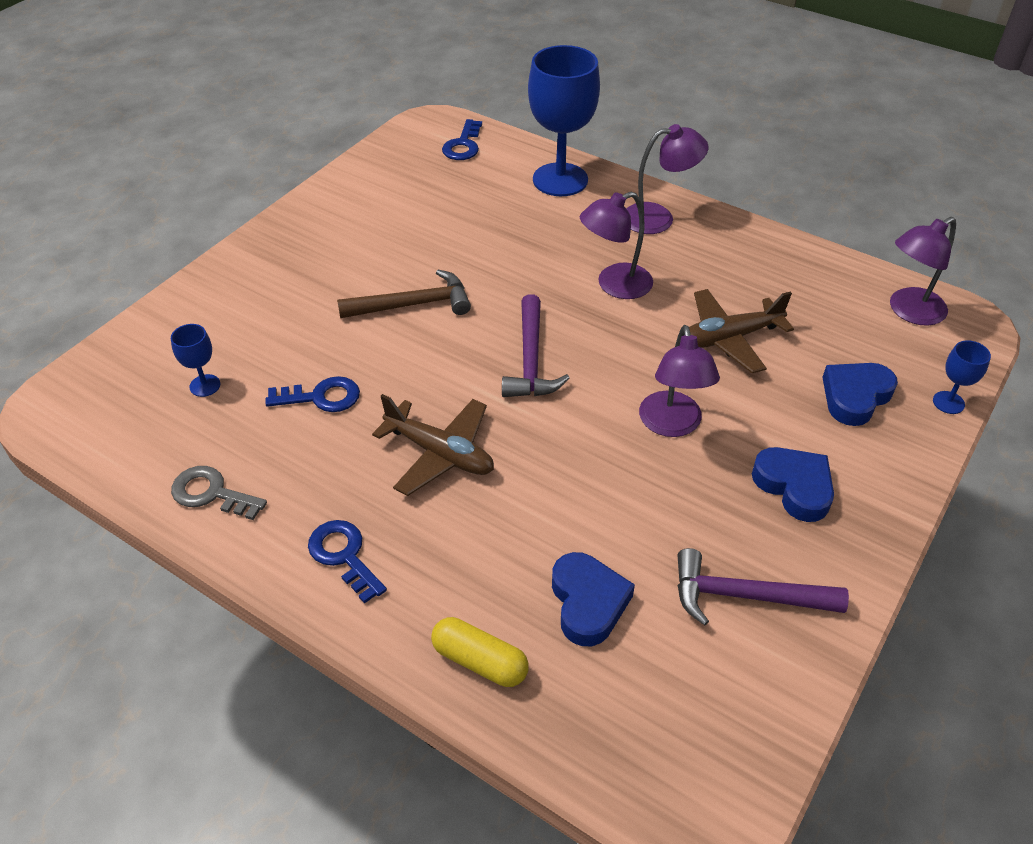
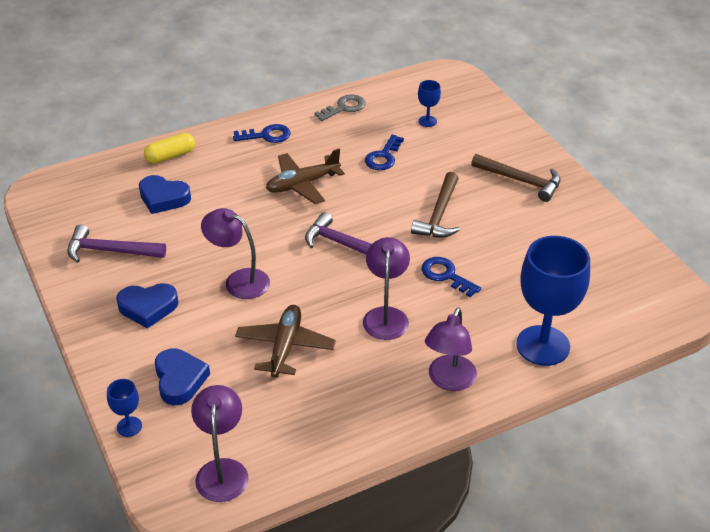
camera: 120 degrees right, 5 degrees down
(300, 262) = (521, 181): none -> brown hammer
(463, 145) = (632, 308): blue key -> blue key (446, 275)
(745, 596) = (110, 251): purple hammer -> purple hammer turned 120 degrees counterclockwise

